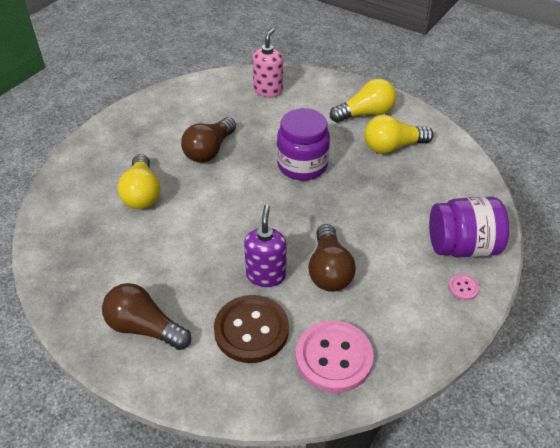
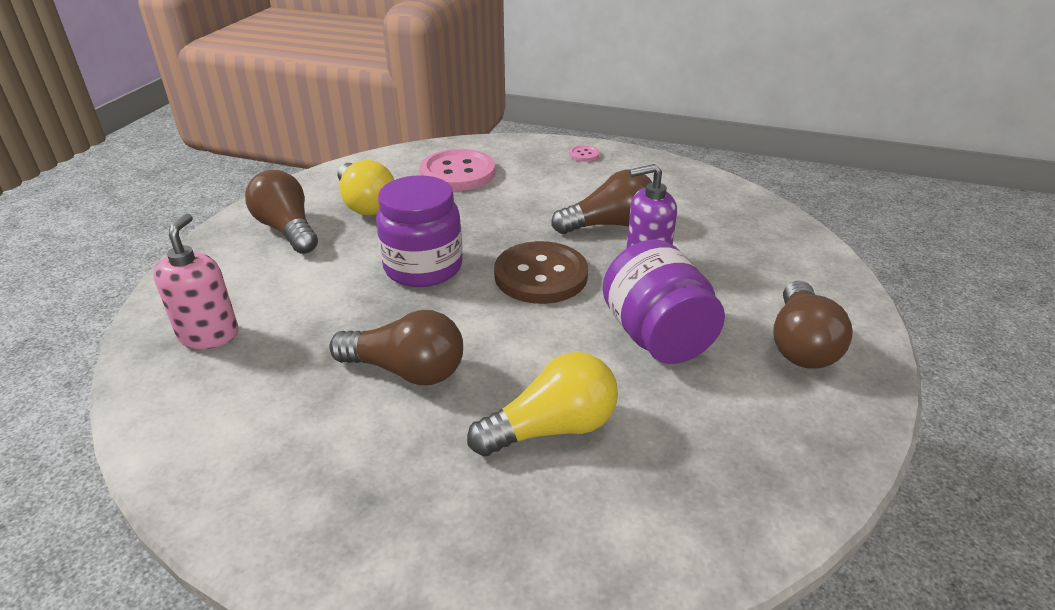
camera: 105 degrees left, 10 degrees down
(251, 330) = (731, 262): brown button -> brown button (541, 275)
(268, 90) = (209, 335): pink soap dispenser -> pink soap dispenser turned 90 degrees clockwise
(334, 357) = (720, 209): pink button -> pink button (458, 173)
(365, 113) = (287, 230): yellow light bulb -> brown light bulb
(462, 246) = (528, 157): purple jar -> purple jar (656, 336)

